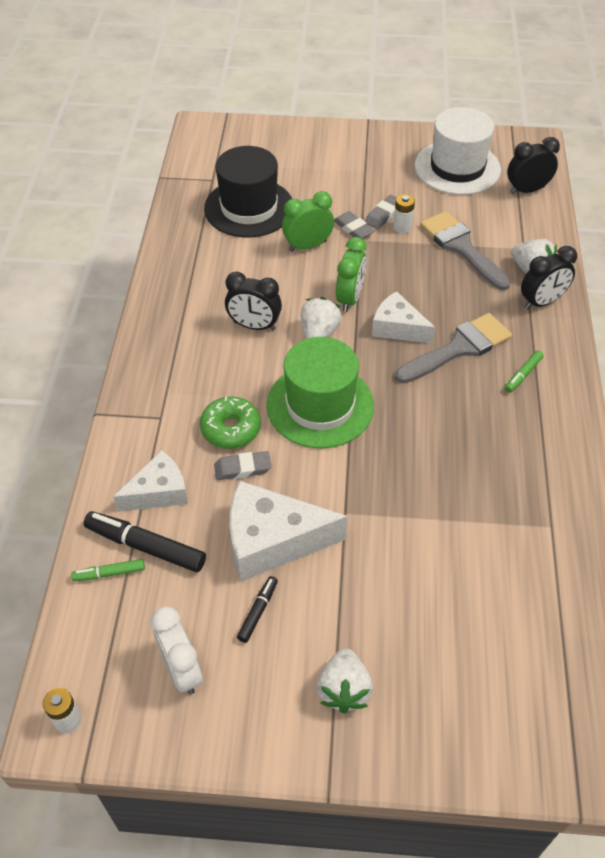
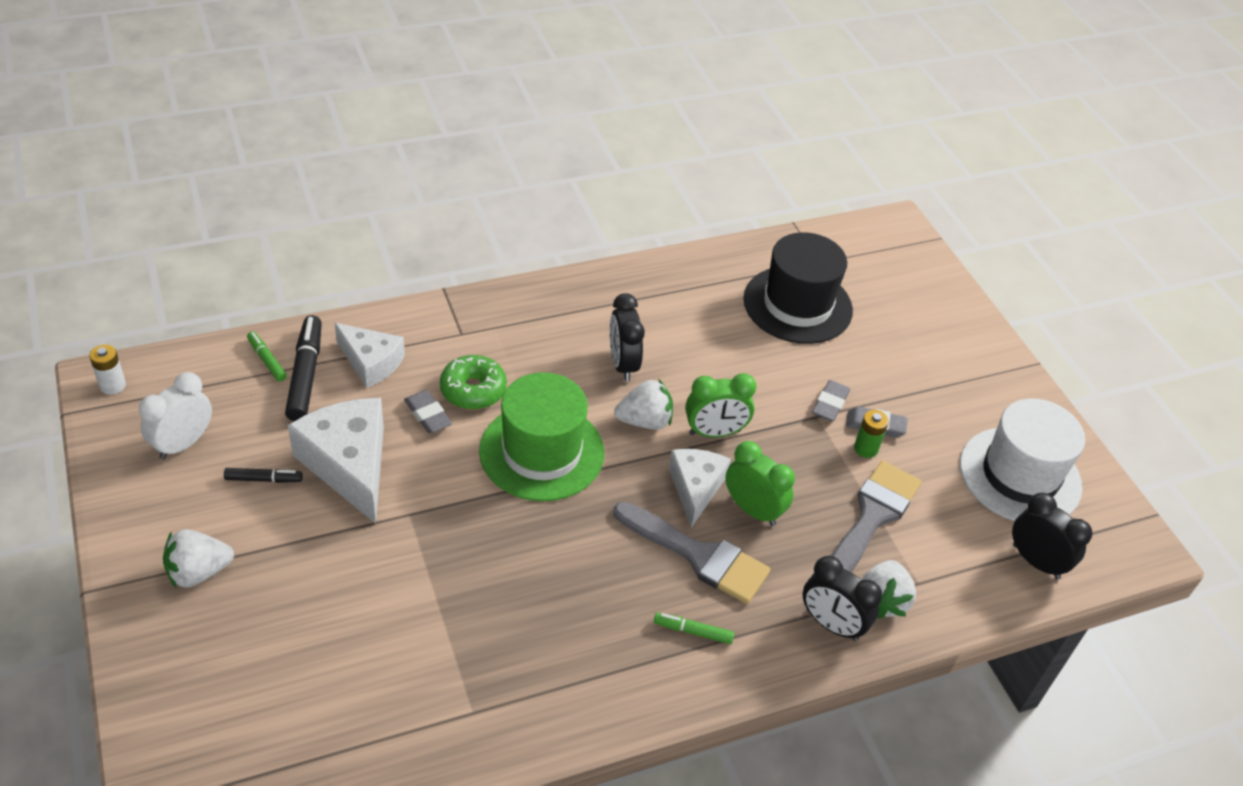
camera: 60 degrees right, 5 degrees down
(307, 246) = (773, 372): green clock -> green clock (753, 510)
(402, 227) = (866, 448): white battery -> green battery

